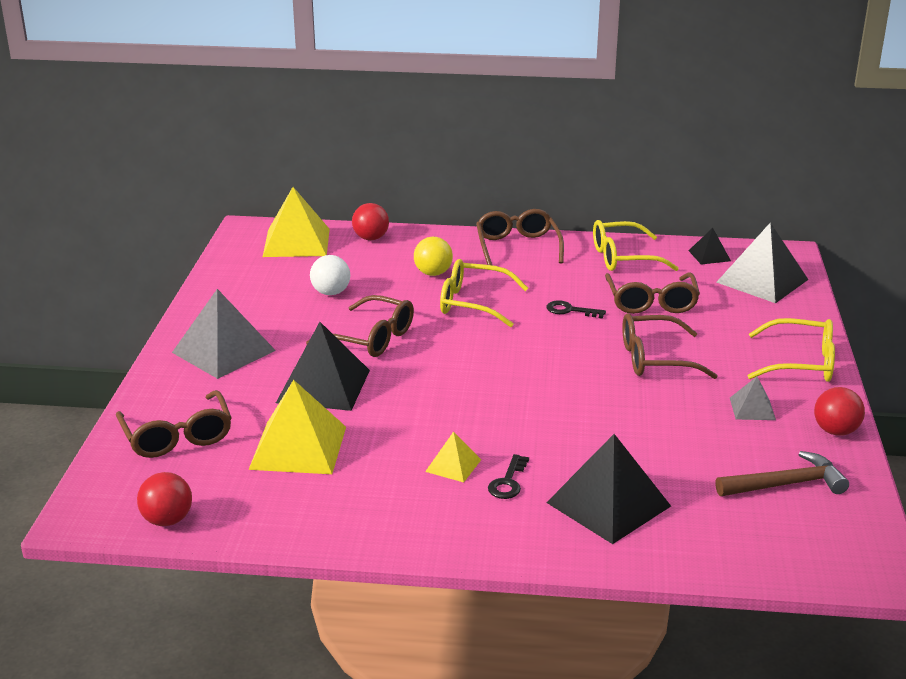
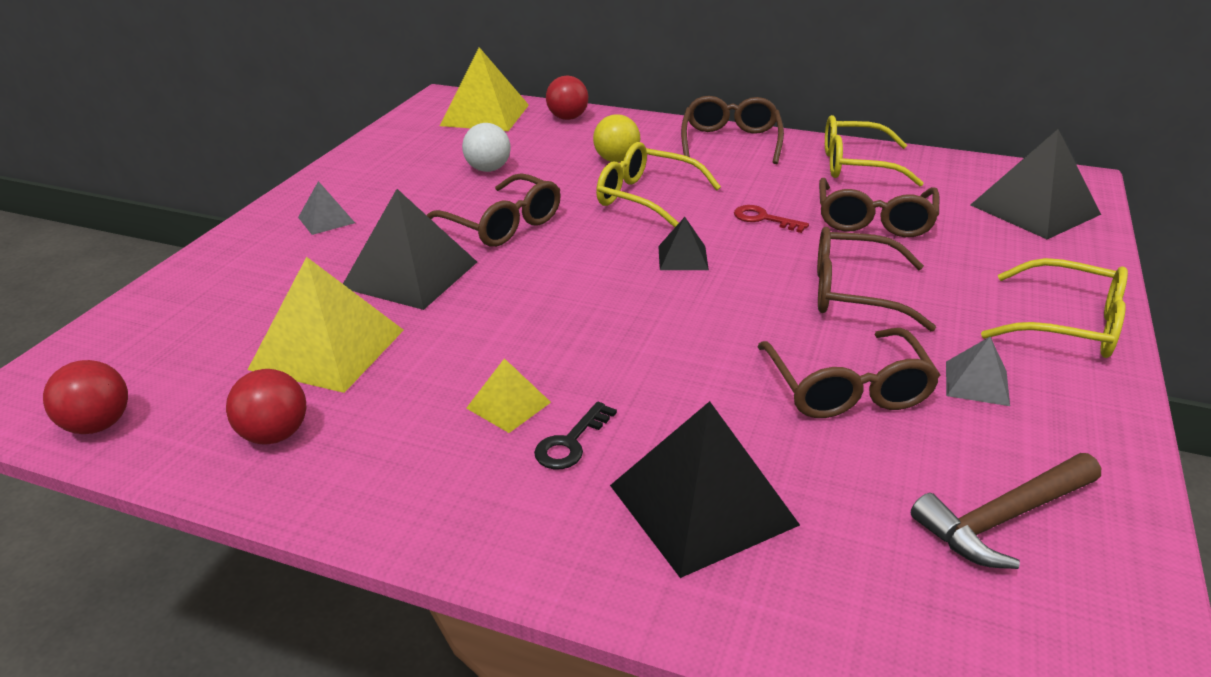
camera: 15 degrees right, 5 degrees up
(177, 436) = (199, 314): brown glasses -> brown glasses (847, 389)
(223, 351) = (326, 220): grey pyramid -> grey pyramid, size x0.50
(570, 310) = (763, 219): black key -> red key
(709, 255) = (970, 173): black pyramid -> black pyramid (683, 258)
(786, 484) = (1003, 519): brown hammer -> brown hammer turned 150 degrees clockwise
(835, 431) = (1105, 438): red ball -> red ball (275, 435)

